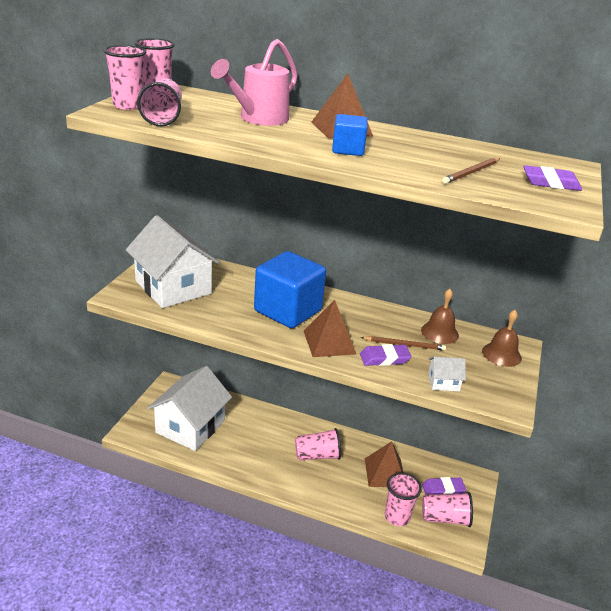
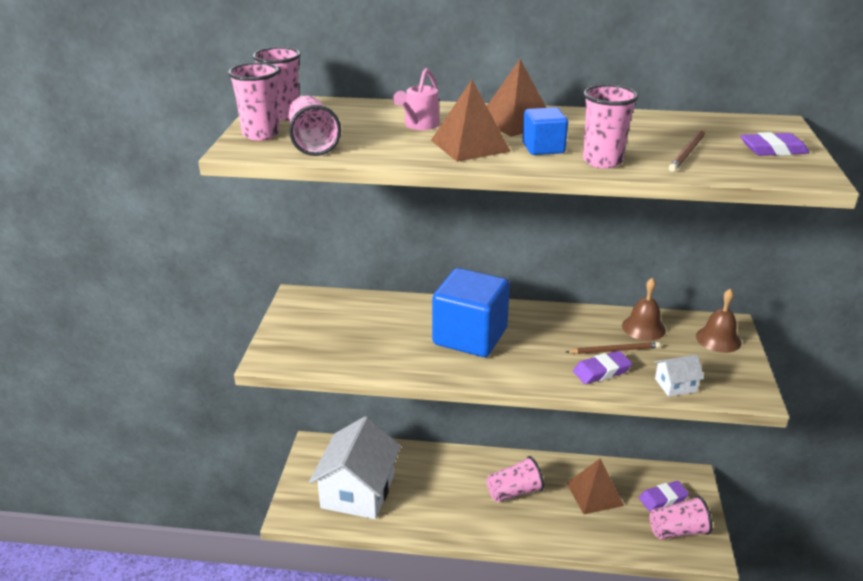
camera: 10 degrees left, 0 degrees up
(173, 287) = (327, 335): white house -> none
(259, 119) = (419, 125): pink watering can -> pink watering can, size x0.61
(329, 342) = (533, 365): brown pyramid -> brown pyramid (470, 145)
(397, 517) = (627, 542): pink cup -> pink cup (602, 161)

